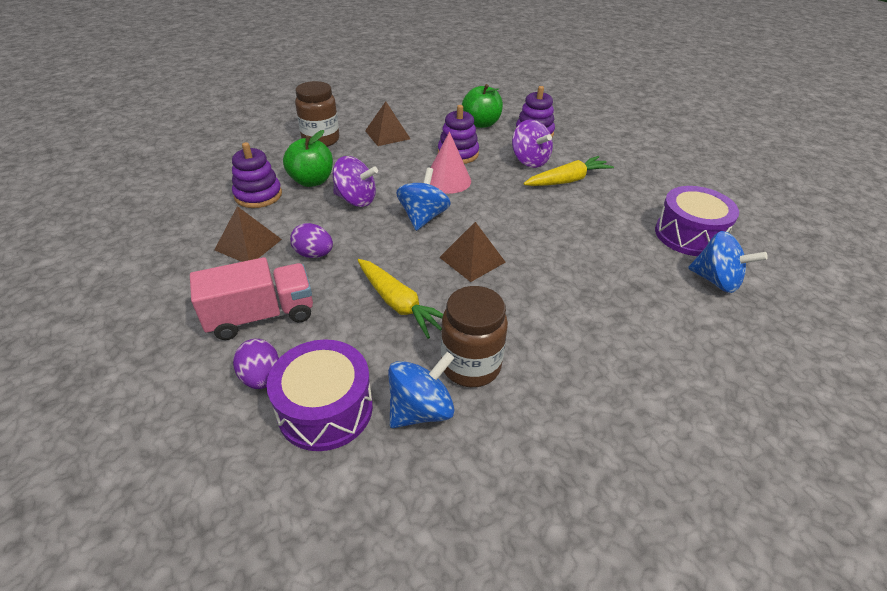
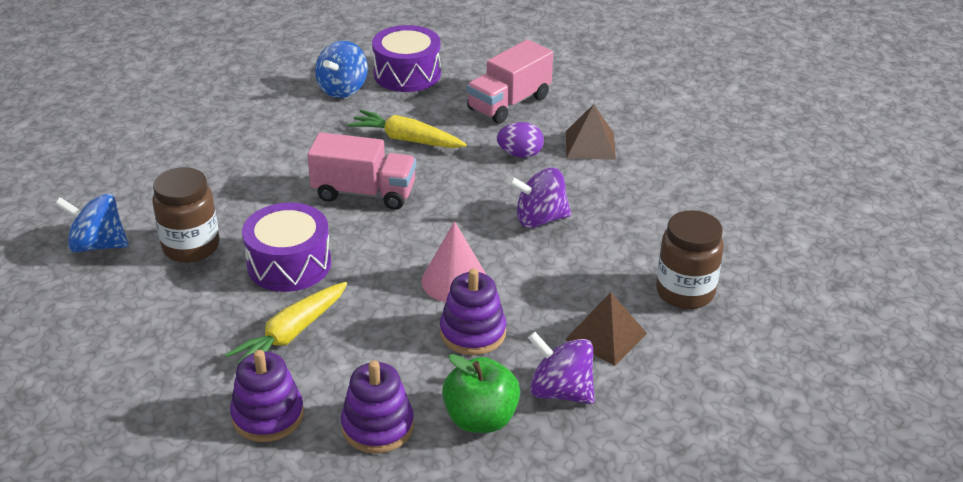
camera: 155 degrees right, 5 degrees down
(258, 195) = (650, 191): purple stacking toy -> purple stacking toy (268, 415)
(261, 377) = (466, 75): purple egg -> none
(312, 181) = (616, 226): green apple -> none
(423, 217) = (446, 221): blue spinning top -> none
(470, 365) = (321, 118): brown jar -> brown jar (191, 247)
(472, 259) = (364, 193): brown pyramid -> pink truck
(529, 161) = (360, 355): purple spinning top -> purple spinning top (560, 391)
(689, 235) = (119, 294): purple drum -> purple drum (289, 264)

